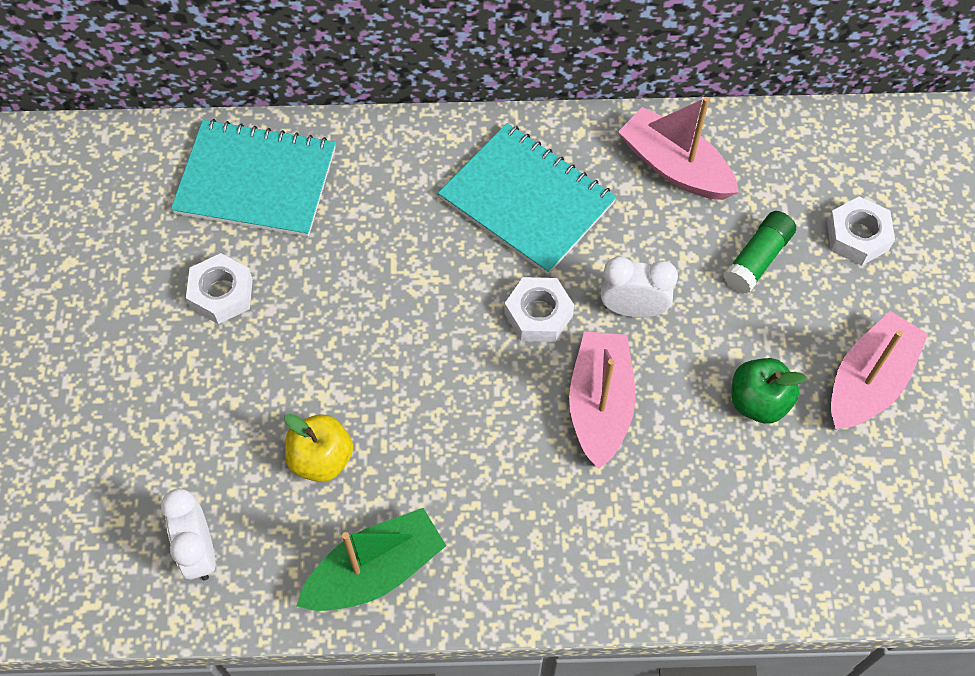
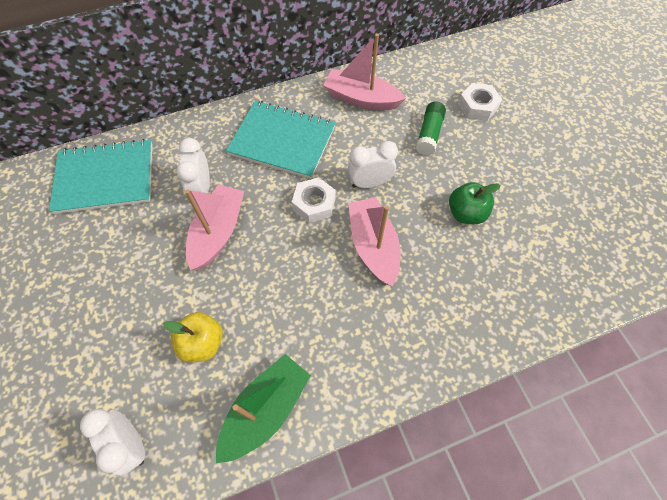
camera: 20 degrees left, 0 degrees up
(221, 293) = (100, 255): white nut -> none
(386, 240) = (202, 188): none -> white clock
(868, 381) = (521, 182): pink boat -> pink boat (218, 232)

